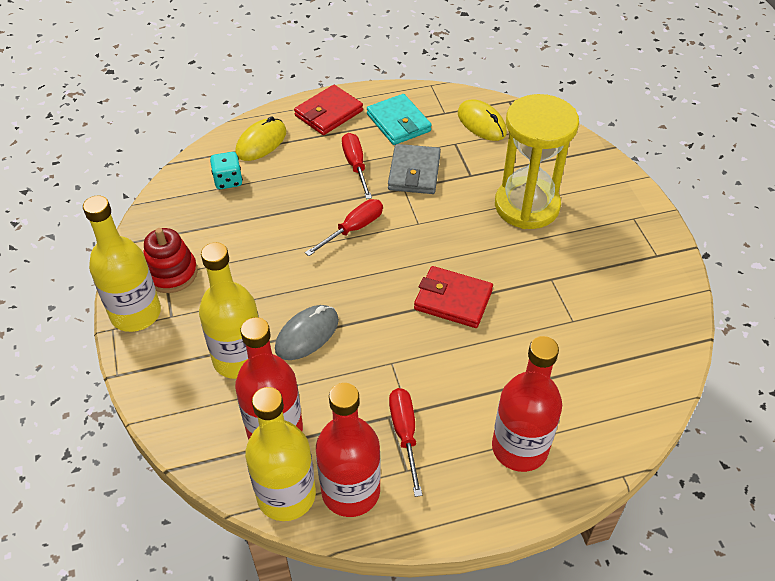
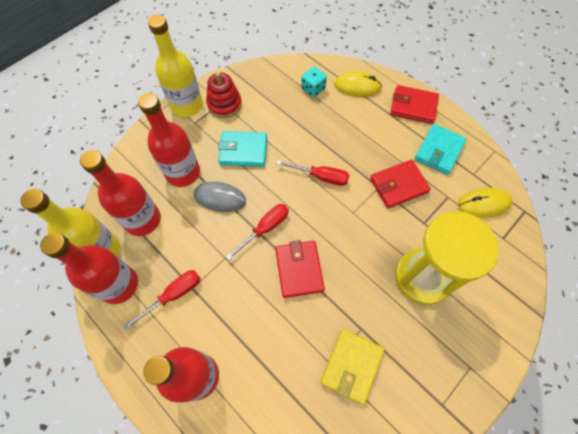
camera: 60 degrees right, 15 degrees up
(239, 359) = (183, 173): yellow bottle -> red bottle
(259, 284) = (243, 151): none -> turquoise wallet
(355, 165) = (377, 148): red screwdriver -> red screwdriver (265, 228)
(414, 172) = (398, 185): grey wallet -> red wallet
(481, 123) = (483, 204): yellow mouse -> yellow mouse turned 60 degrees clockwise
(584, 304) = (351, 366): none -> yellow wallet

